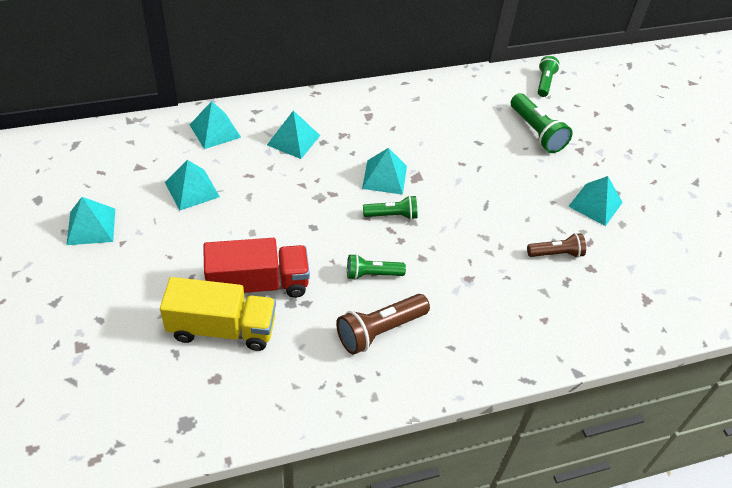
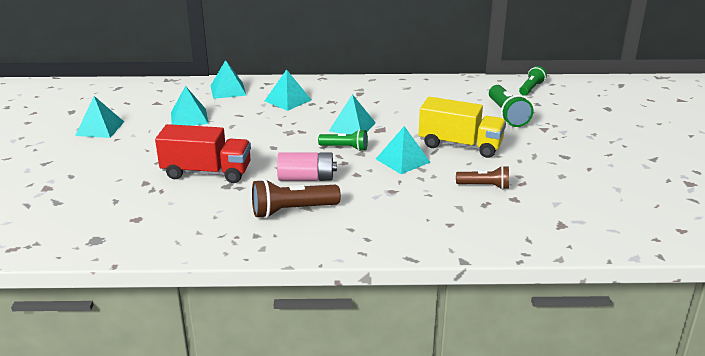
camera: 20 degrees right, 20 degrees down
(222, 328) = (161, 192): yellow truck -> yellow truck (460, 145)
(372, 274) = (306, 178): green flashlight -> pink battery
(595, 204) = (541, 161): turquoise pyramid -> turquoise pyramid (402, 160)

